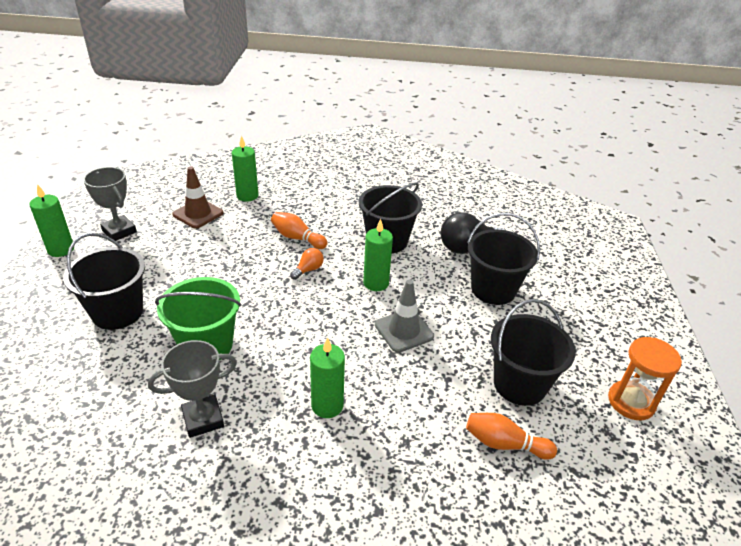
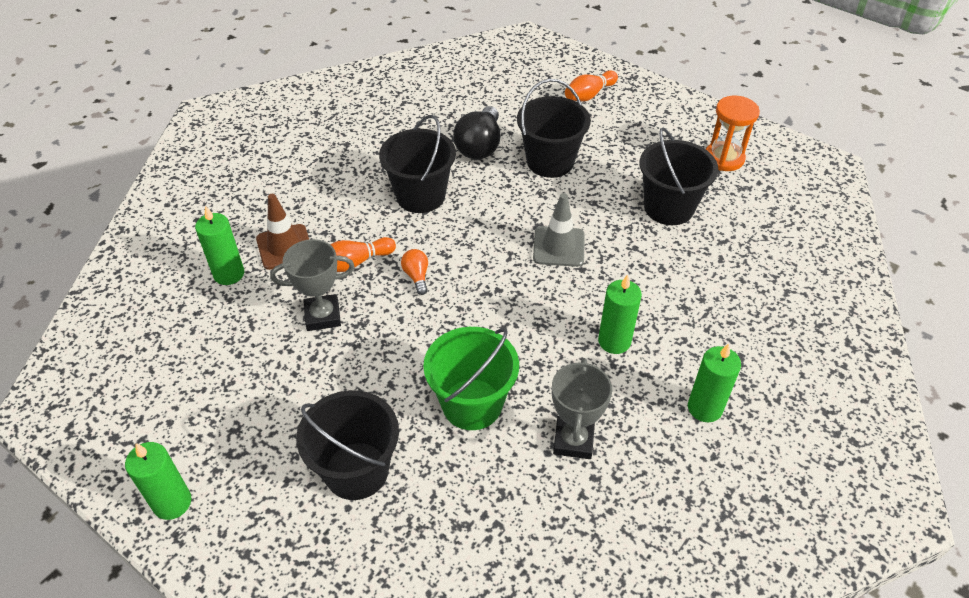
camera: 55 degrees left, 10 degrees up
(119, 231) = (188, 427): grey trophy -> grey trophy (322, 316)
(198, 214) = (223, 334): brown traffic cone -> brown traffic cone (285, 247)
(376, 283) = (479, 235): green candle -> green candle (705, 408)
(504, 444) = (720, 249): orange bowling pin -> orange bowling pin (589, 95)

